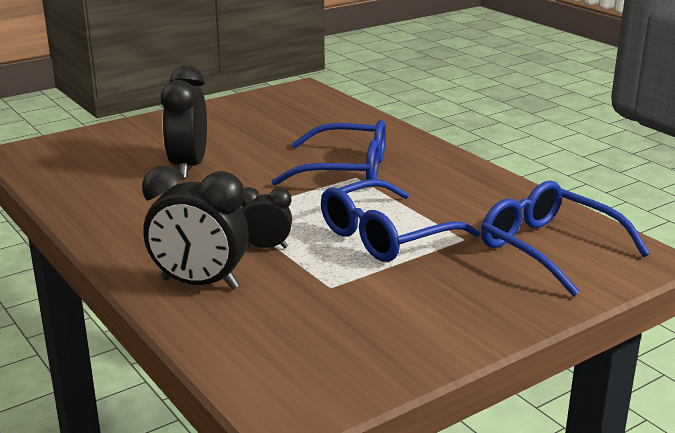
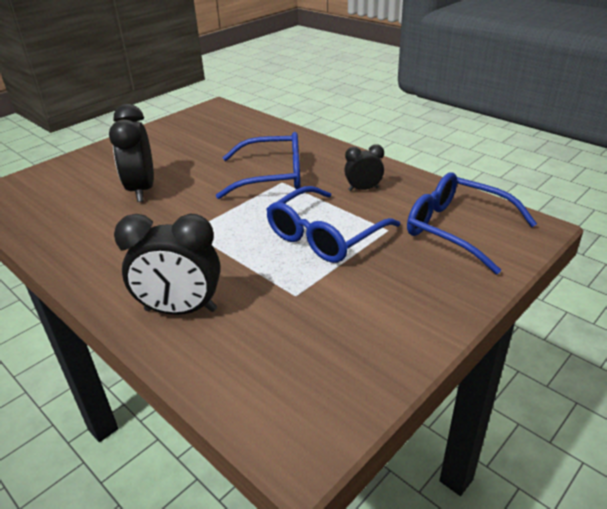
camera: 10 degrees left, 10 degrees up
(266, 247) = (229, 262): black clock -> black clock (363, 189)

